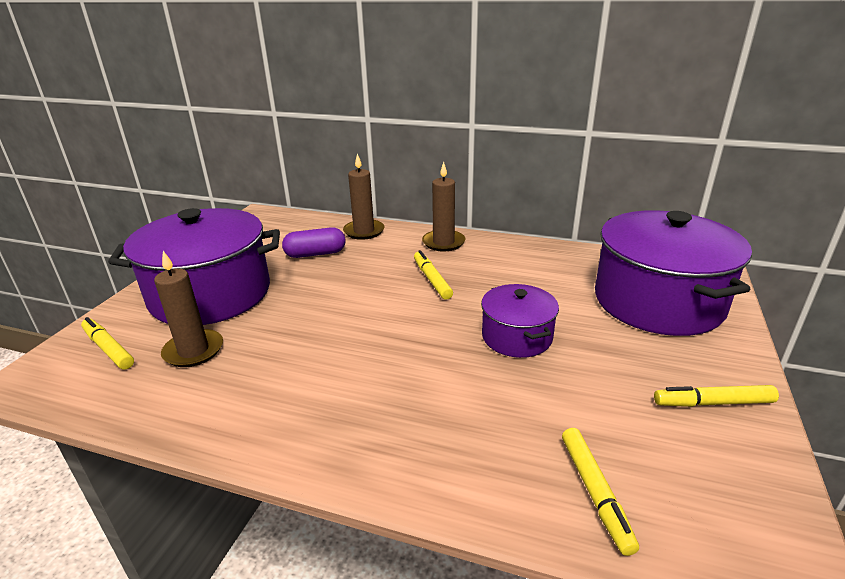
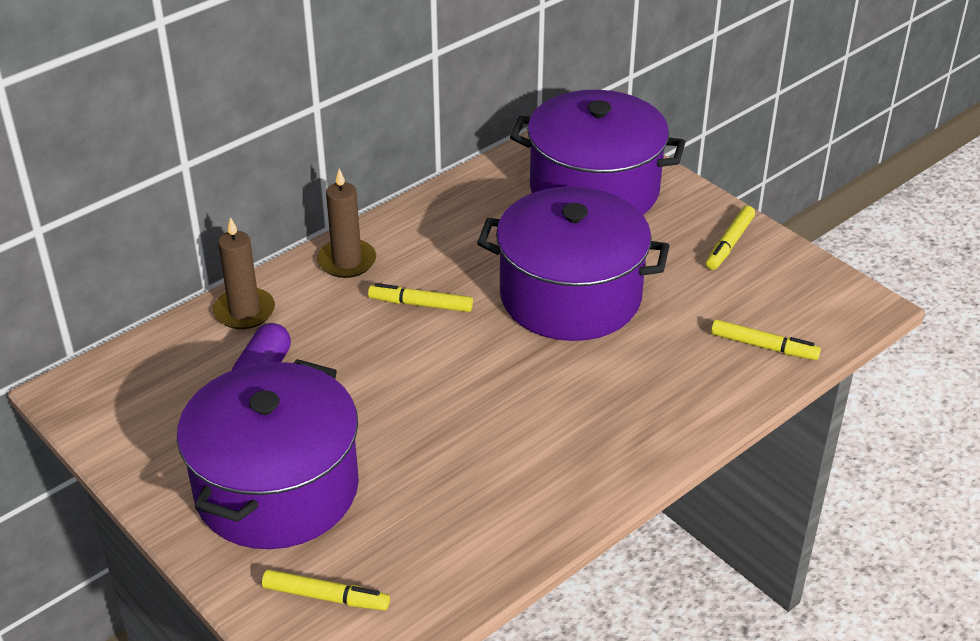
camera: 60 degrees left, 10 degrees up
(108, 348) = (326, 597): yellow marker -> yellow marker turned 150 degrees counterclockwise
(193, 351) = (396, 524): brown candle -> none
(517, 337) = (570, 296): purple pot -> purple pot, size x1.93

